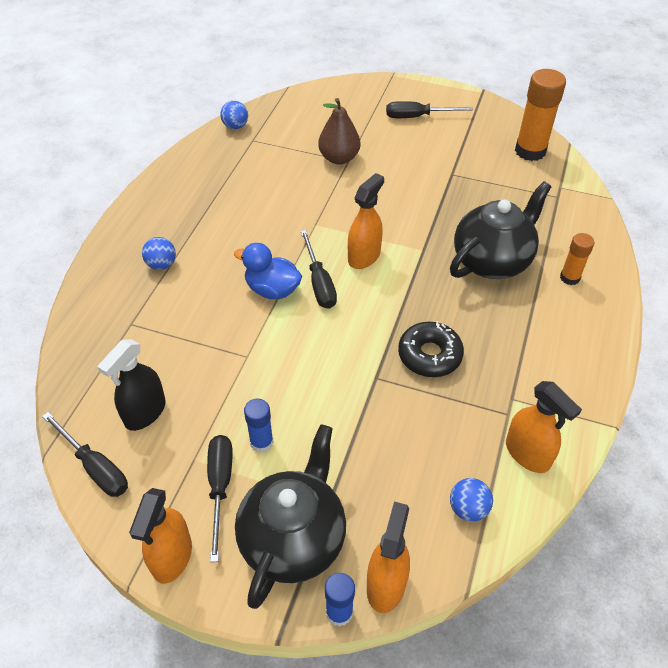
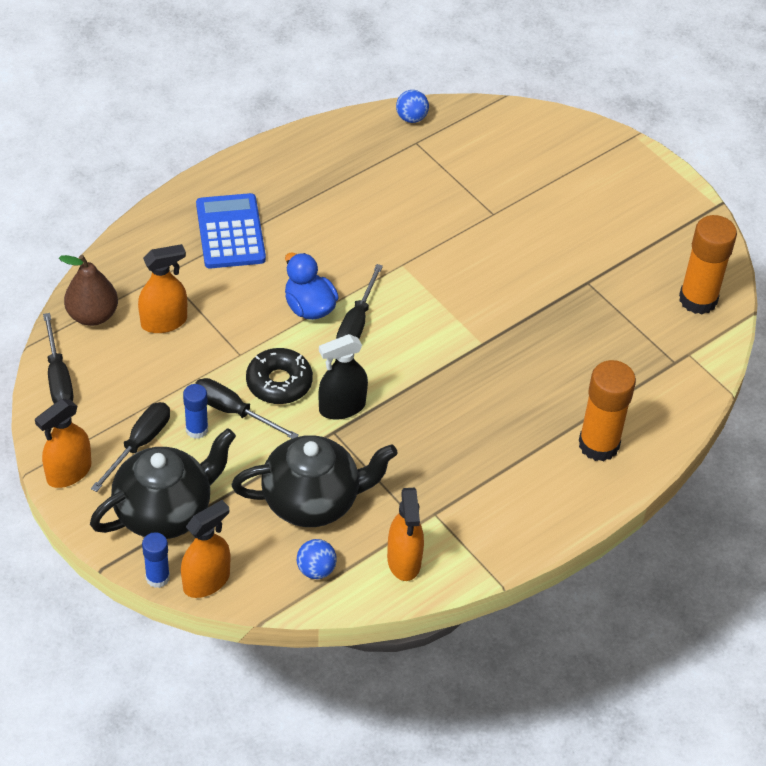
camera: 30 degrees right, 0 degrees up
(145, 412) = (124, 355): black spray bottle -> black spray bottle (342, 407)
(161, 265) = (230, 232): blue ball -> blue calculator
(339, 158) = (486, 206): brown pear -> brown pear (92, 315)
(364, 256) = (419, 320): orange spray bottle -> orange spray bottle (164, 322)
(417, 117) = (613, 200): black screwdriver -> black screwdriver (233, 411)
(429, 355) = (397, 439): black donut -> black donut (279, 382)
(492, 261) = (539, 389): black teapot -> black teapot (313, 501)
(569, 278) = (598, 445): orange glue stick -> orange glue stick, size x1.83

